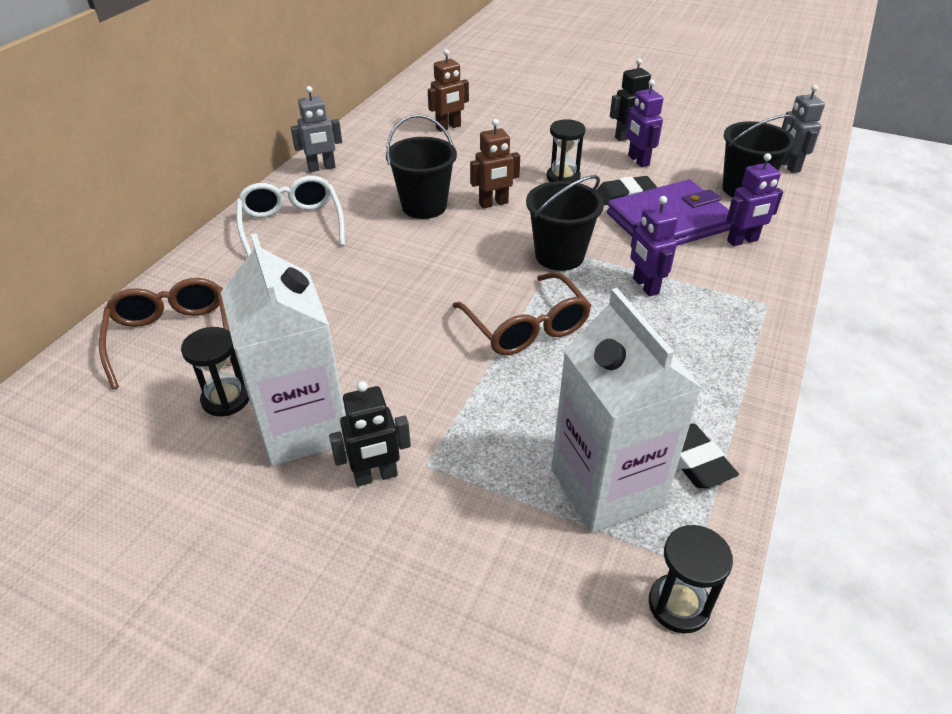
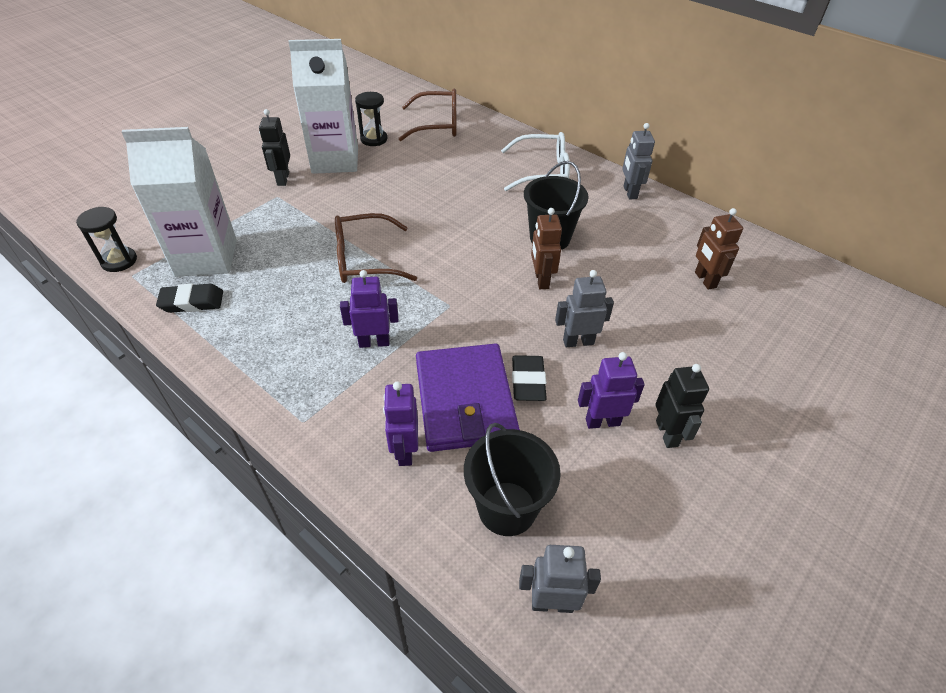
camera: 105 degrees right, 5 degrees up
(559, 256) = (442, 301): black bucket -> none
(563, 177) = (578, 342): black hourglass -> grey robot

